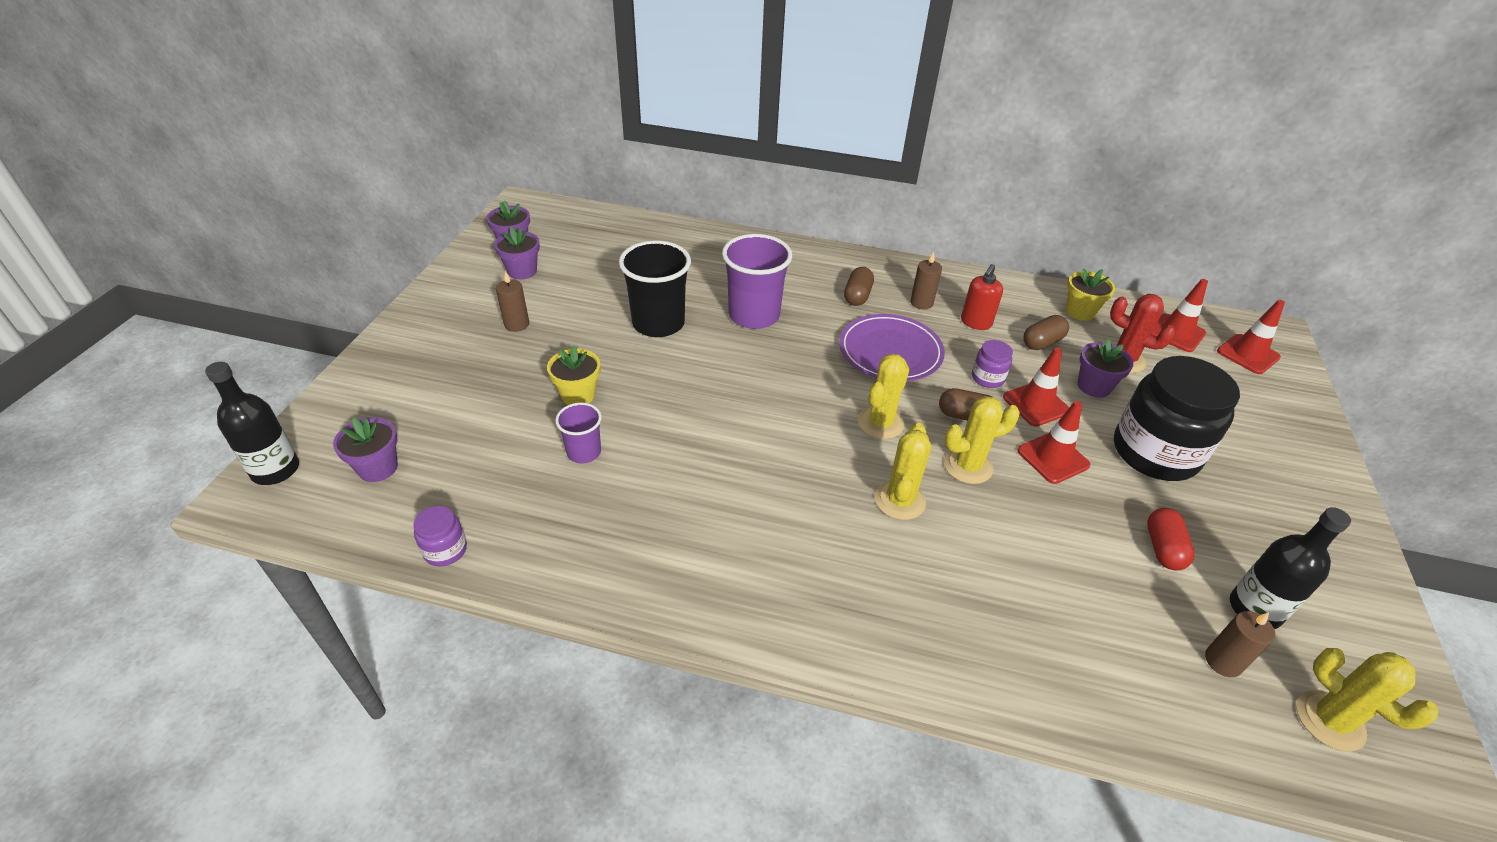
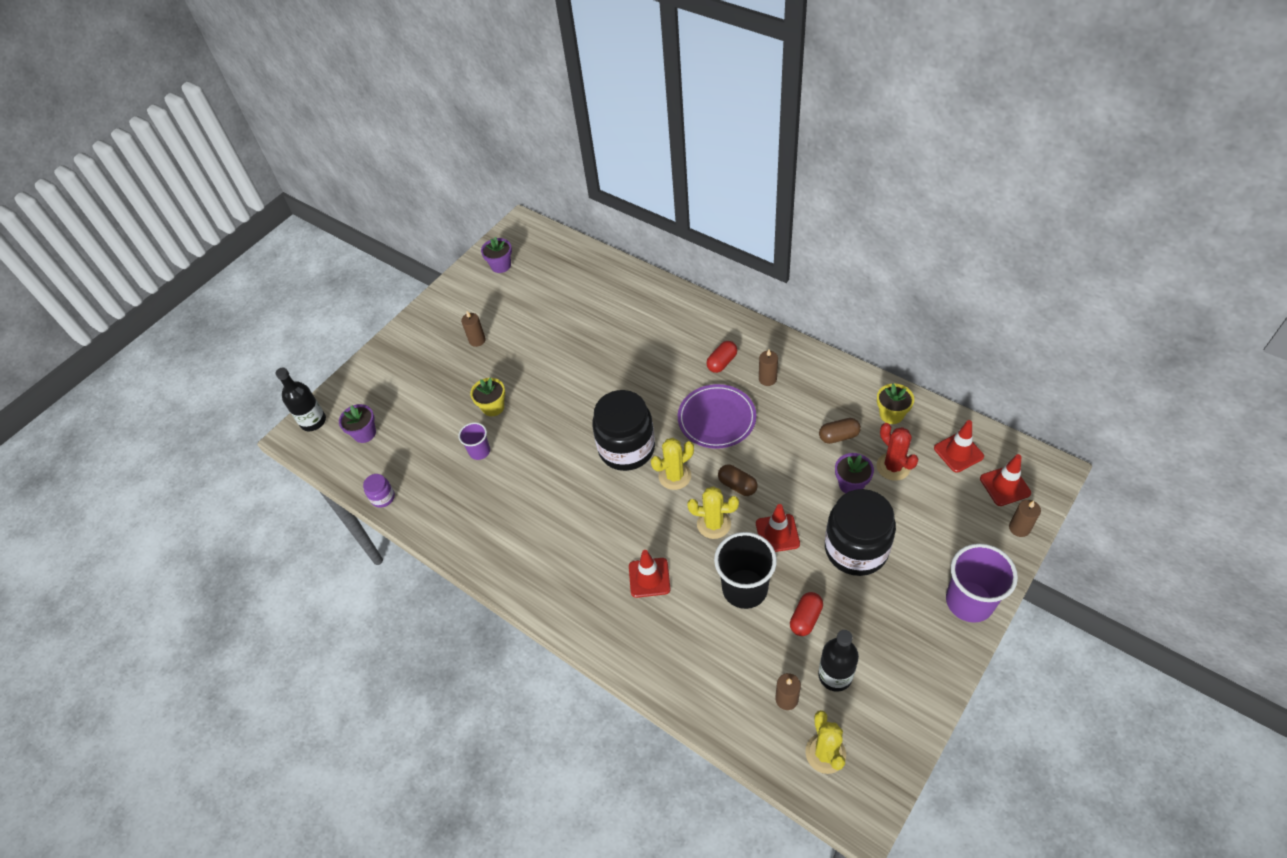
camera: 30 degrees right, 10 degrees up
(522, 271) = (497, 292): purple flower pot -> none
(658, 323) = (568, 358): black cup -> black cup (744, 588)
(754, 315) = (636, 365): purple cup -> purple cup (969, 601)
(797, 405) = (626, 448): none -> black jar
(857, 296) = (722, 362): brown capsule -> red capsule
(900, 500) = (653, 536): yellow cactus -> none
(975, 322) = (798, 406): red soap dispenser -> none
(987, 378) = (774, 458): purple jar -> none
(1036, 404) = (795, 488): red traffic cone -> red traffic cone (649, 578)
(1298, 390) = (1019, 528): none -> brown candle

